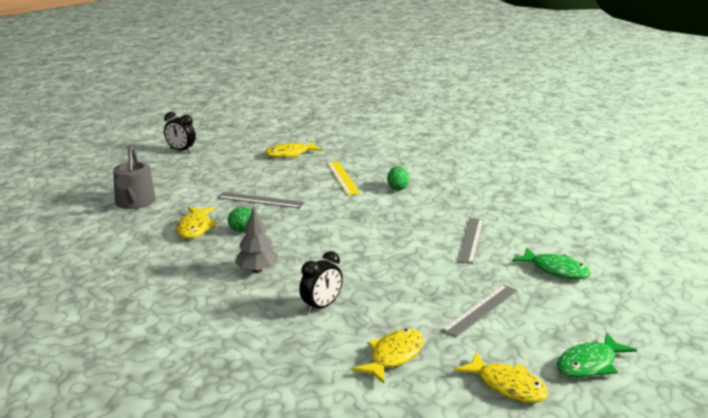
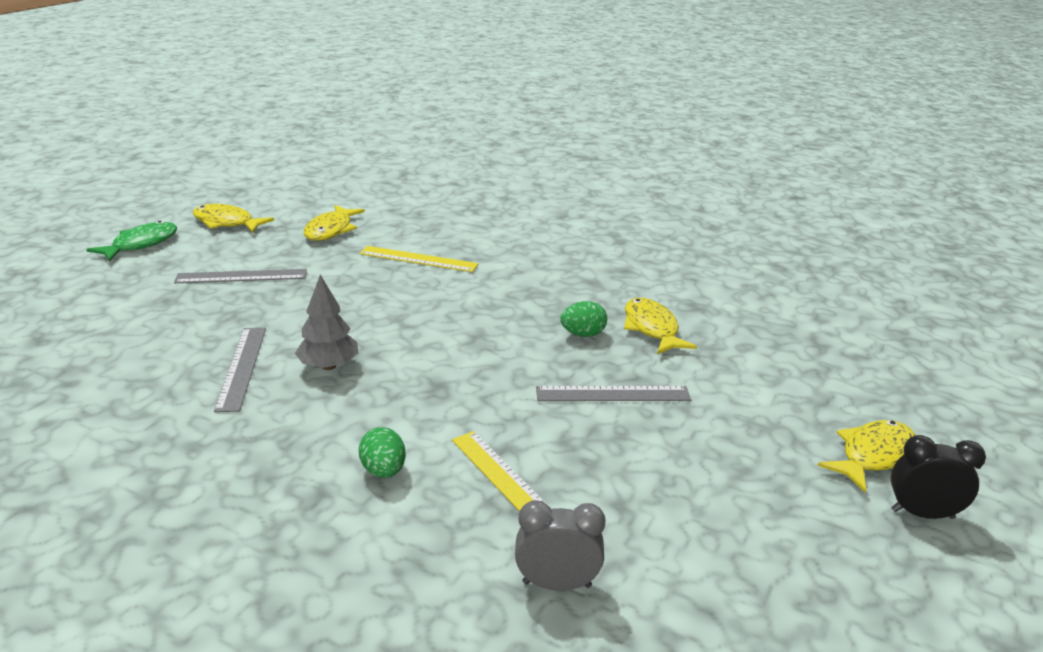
camera: 160 degrees right, 5 degrees up
(134, 203) = (792, 357): grey watering can -> none
(257, 270) = (516, 285): grey tree -> grey tree (329, 366)
(290, 154) = (680, 551): yellow fish -> yellow fish (873, 455)
(321, 306) = (418, 259): black clock -> yellow ruler
(343, 153) = (557, 584): none -> grey clock
(480, 310) = (241, 276): grey ruler -> grey ruler turned 60 degrees clockwise
(556, 270) = (126, 336): green fish -> none

